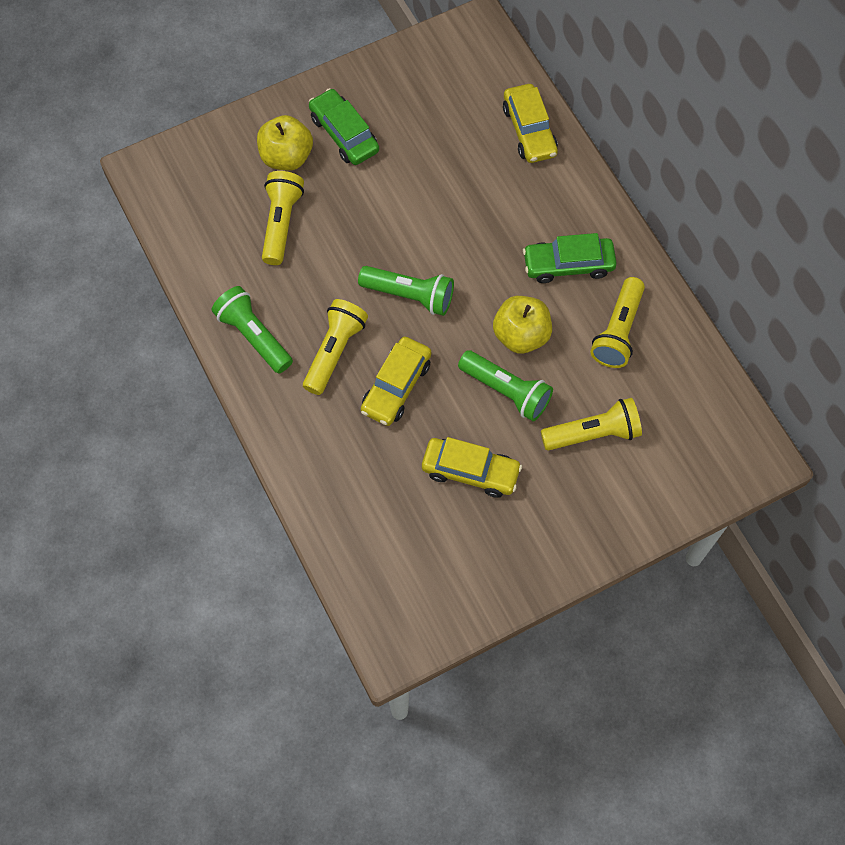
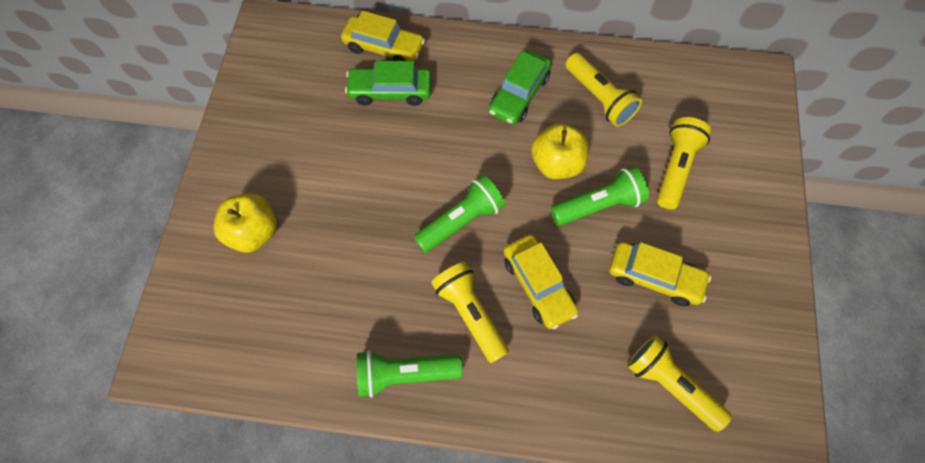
camera: 55 degrees left, 0 degrees up
(281, 223) = (313, 278): yellow flashlight -> yellow flashlight (670, 385)
(344, 134) = (272, 174): green car -> green car (390, 91)
(470, 471) = (654, 277): yellow car -> yellow car turned 60 degrees clockwise

